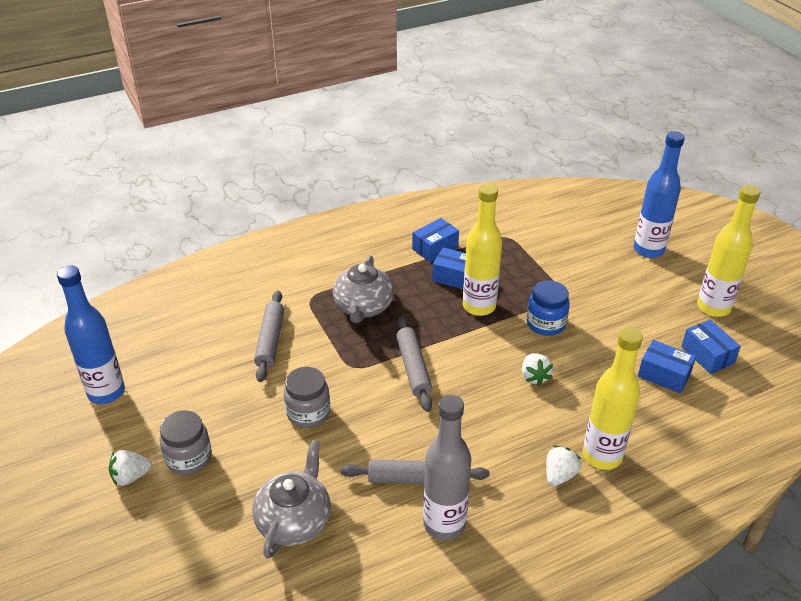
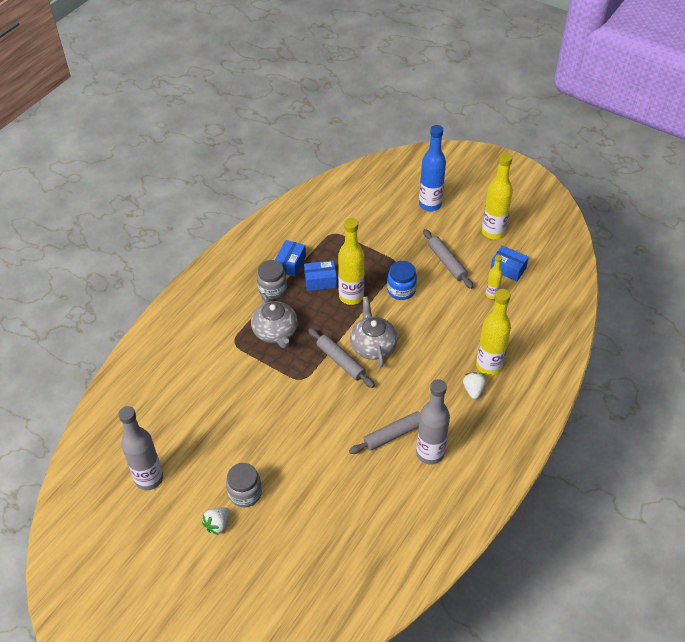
camera: 30 degrees left, 10 degrees up
(106, 392) = (149, 479): blue bottle -> grey bottle
(270, 341) = (231, 387): grey rolling pin -> grey rolling pin (446, 262)
(294, 521) = (343, 497): grey teapot -> grey teapot (373, 346)
(308, 413) = (297, 425): grey jar -> grey jar (272, 289)
(534, 377) = (418, 332): white strawberry -> none
(664, 375) = (491, 294): blue box -> yellow bottle

